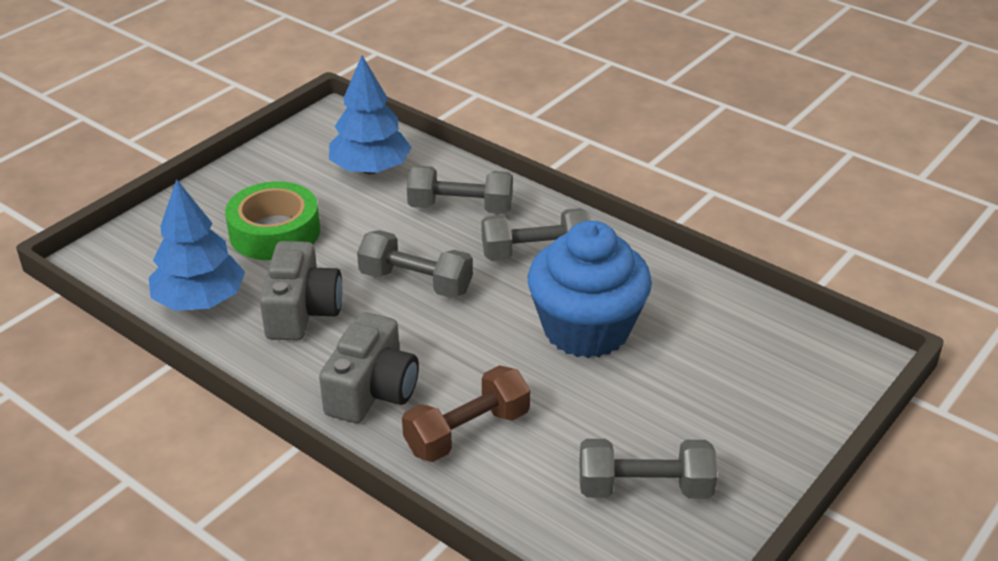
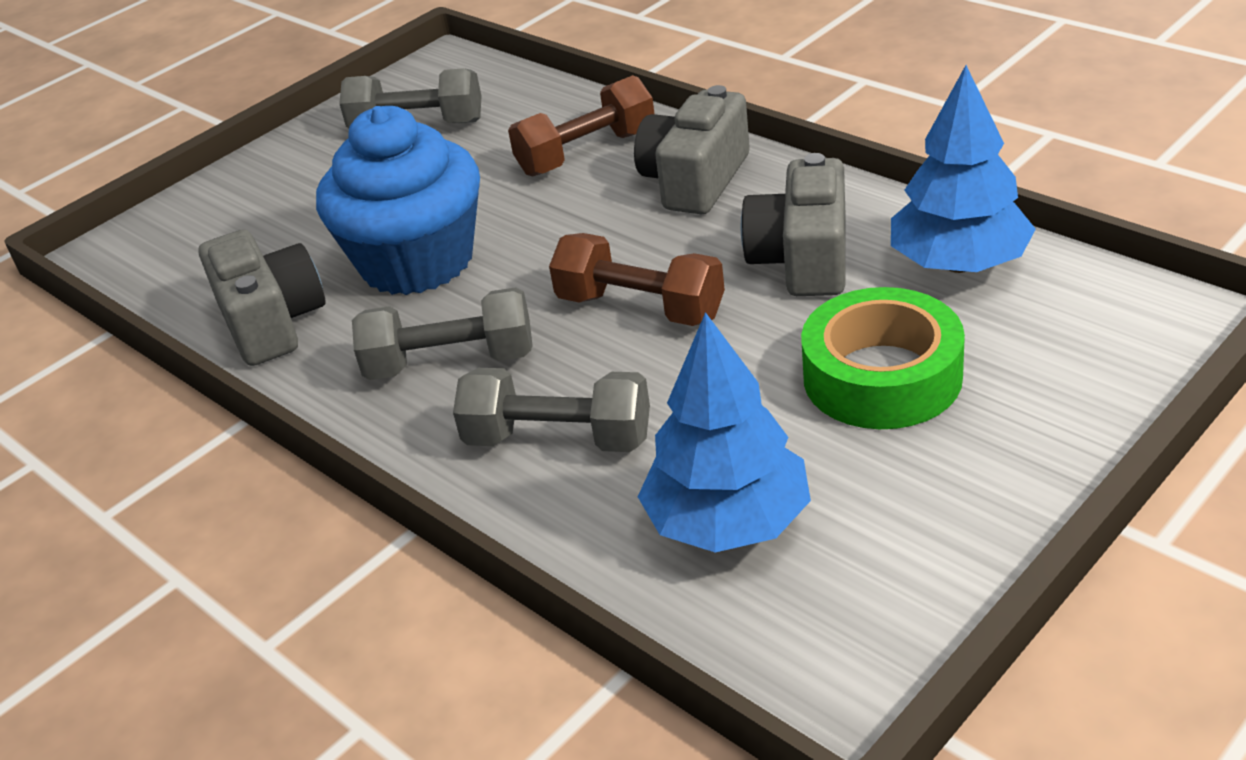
camera: 170 degrees left, 0 degrees up
(416, 282) = (640, 308): grey dumbbell -> brown dumbbell
(675, 287) = (272, 322): none -> grey camera

